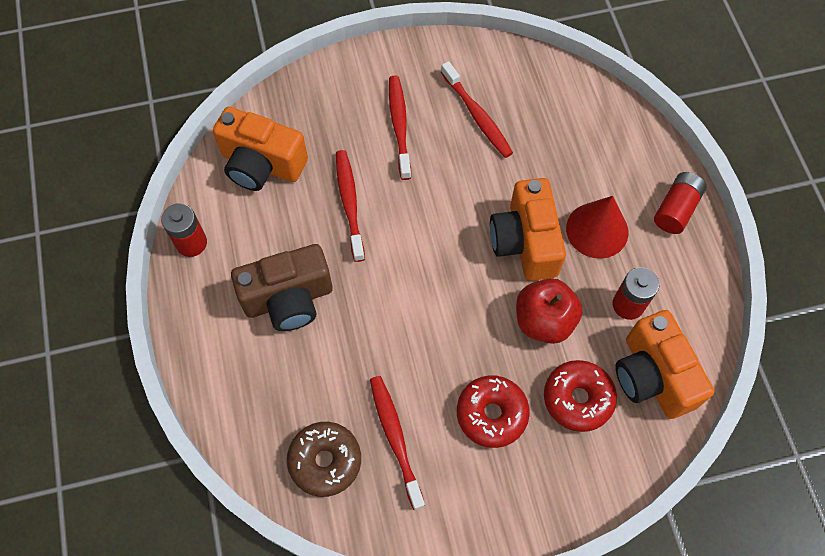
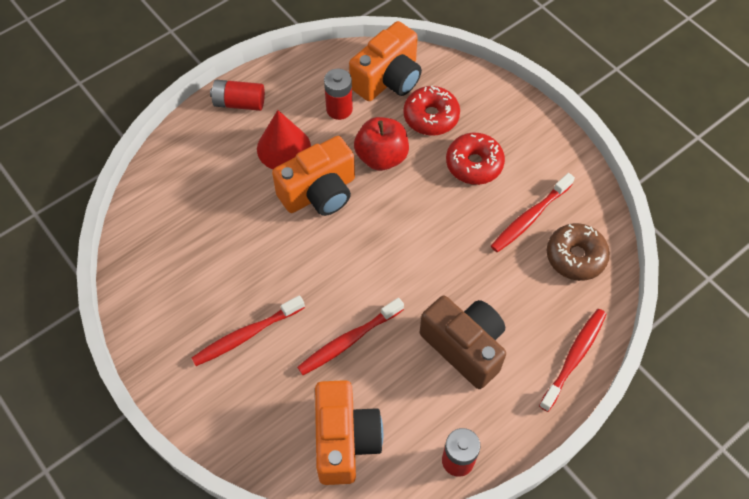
camera: 115 degrees left, 5 degrees down
(477, 115) = (207, 274): red toothbrush -> red toothbrush (574, 357)

